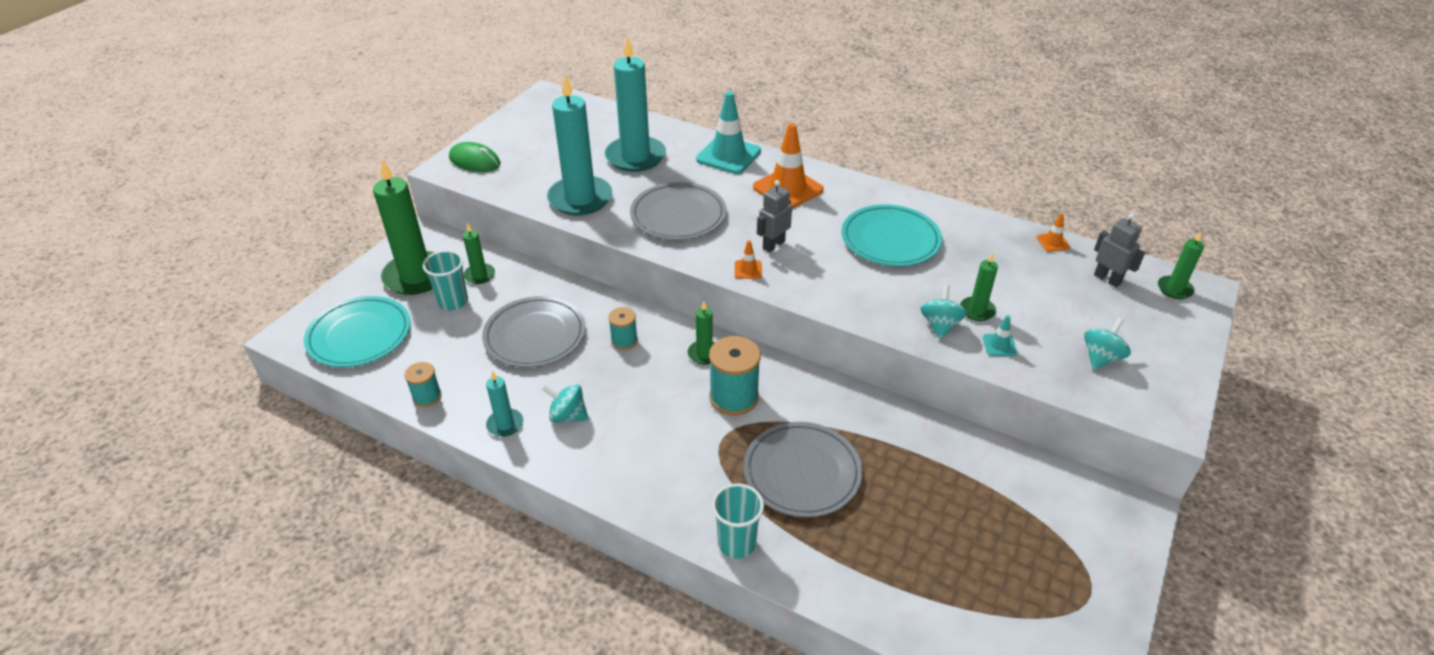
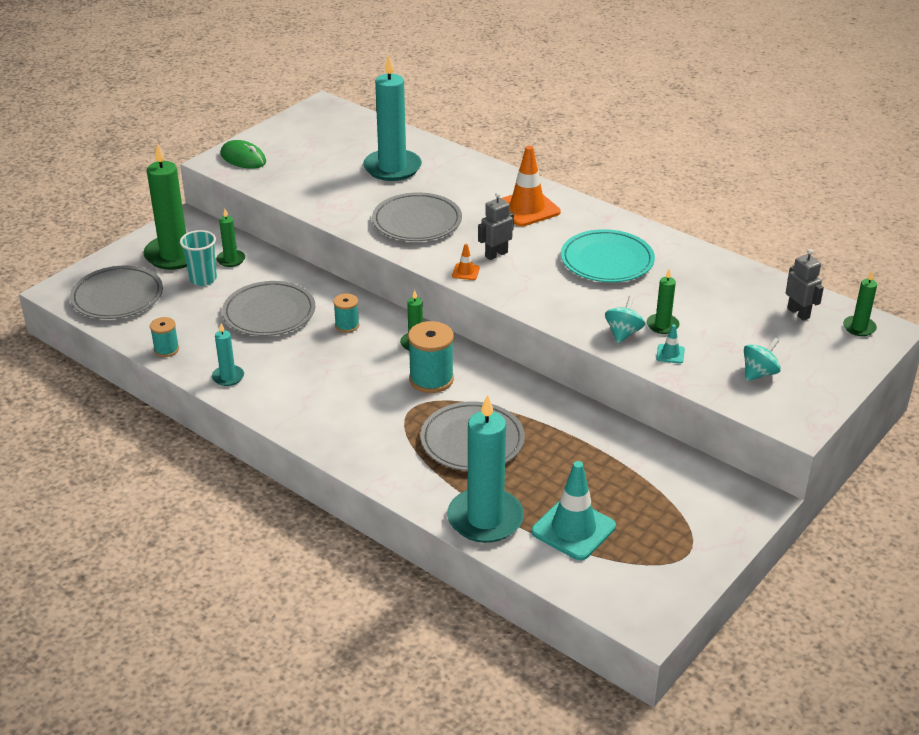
camera: 10 degrees right, 5 degrees down
(359, 335) = (117, 297): turquoise plate -> grey plate
(568, 416) = (283, 377): turquoise spinning top -> none
(580, 199) = (331, 199): turquoise candle -> turquoise candle (485, 519)
(728, 155) = (481, 174): turquoise traffic cone -> turquoise traffic cone (573, 529)
(736, 543) = (399, 483): turquoise cup -> none
(1053, 242) = (761, 278): orange traffic cone -> none

